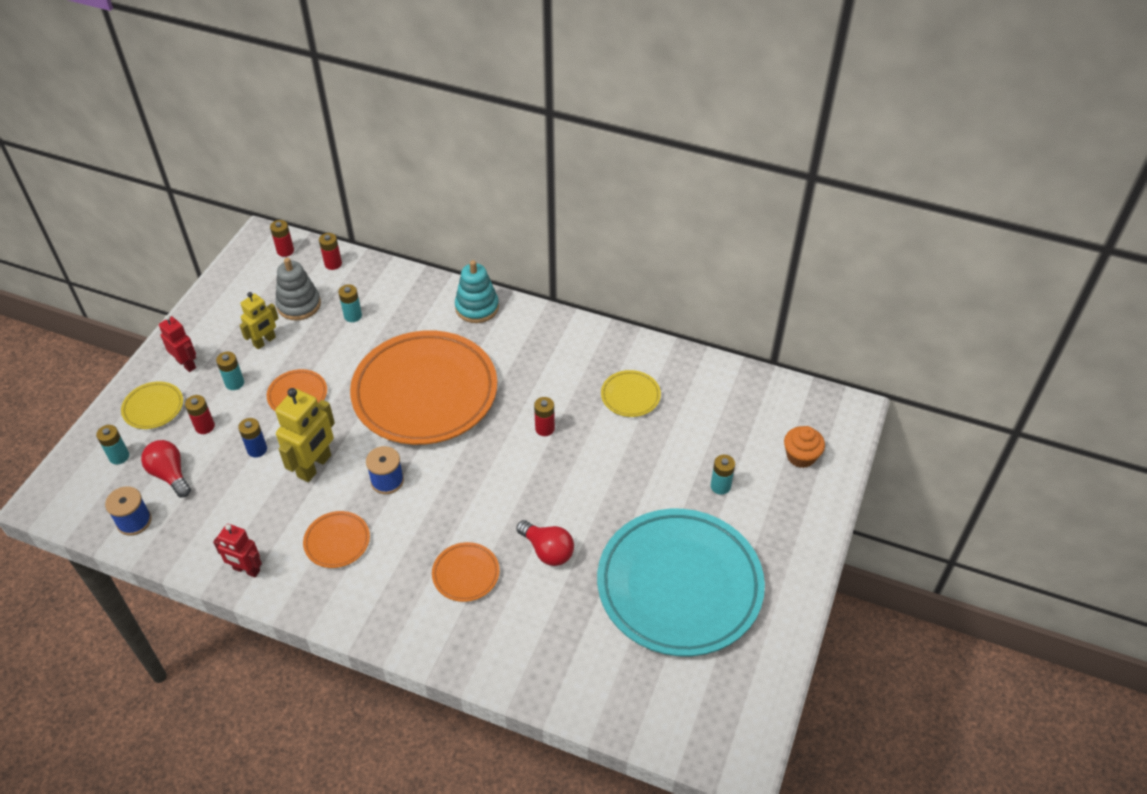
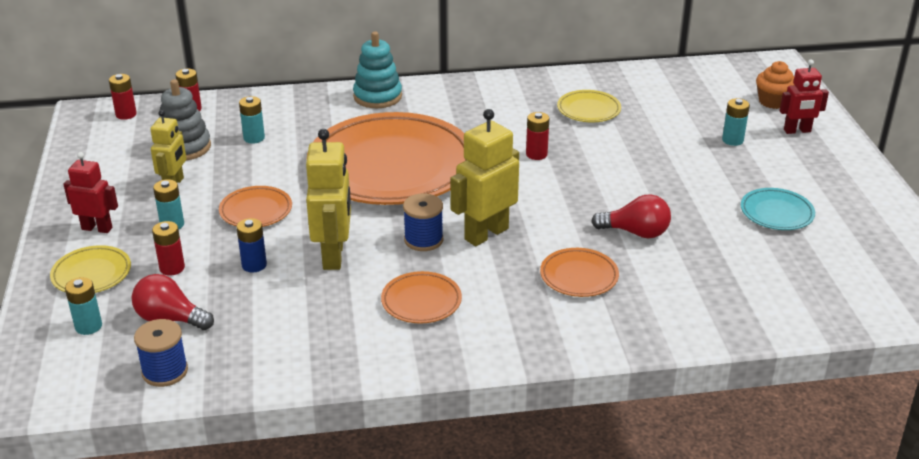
camera: 30 degrees left, 15 degrees down
(246, 570) = (344, 360): red robot -> red robot (797, 131)
(436, 496) = (486, 234): none -> yellow robot
(679, 586) = (776, 213): turquoise plate -> turquoise plate, size x0.41

